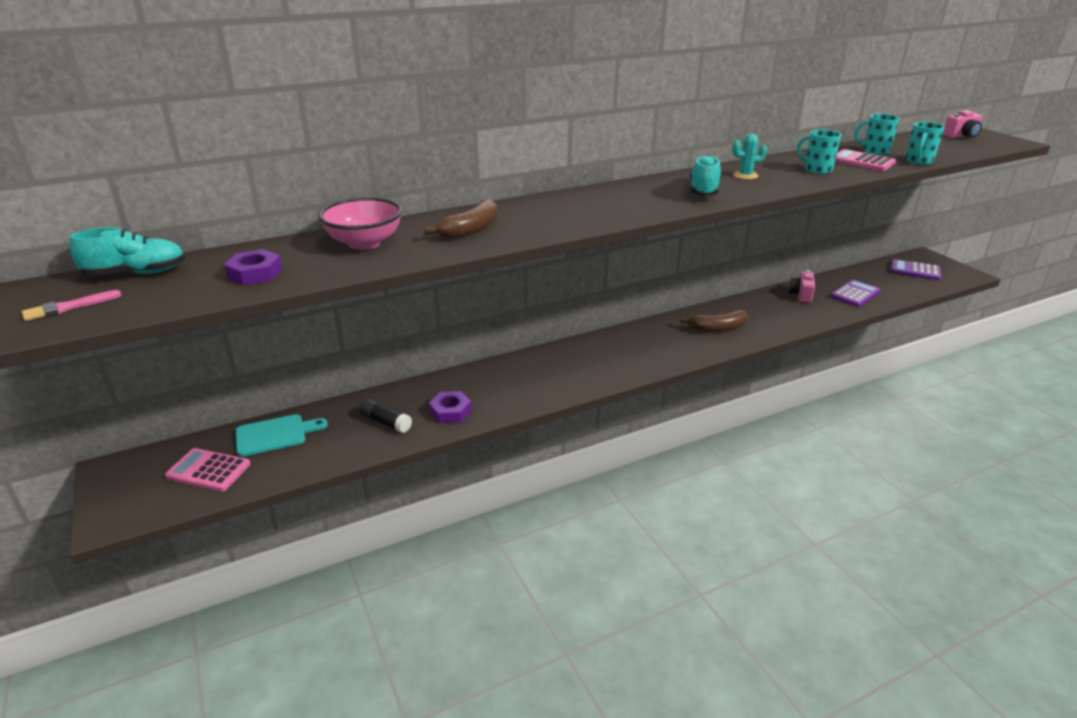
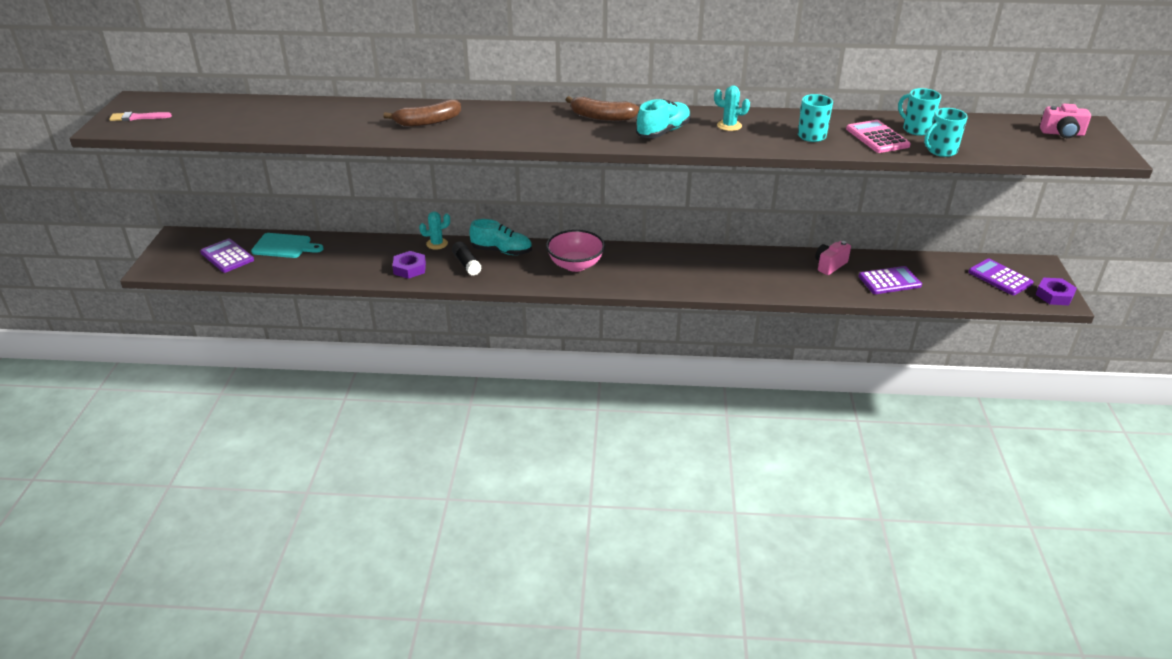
camera: 30 degrees right, 5 degrees up
(136, 273) = (193, 103): turquoise shoe -> turquoise shoe (502, 251)
(208, 470) = (227, 256): pink calculator -> purple calculator
(255, 273) = (255, 121): purple nut -> purple nut (1054, 295)
(364, 243) = (346, 115): pink bowl -> pink bowl (575, 265)
(386, 422) = (359, 262): black glue stick -> black glue stick (467, 264)
(451, 378) = (437, 244): none -> turquoise cactus
(717, 328) = (702, 271): brown banana -> brown banana (601, 117)

